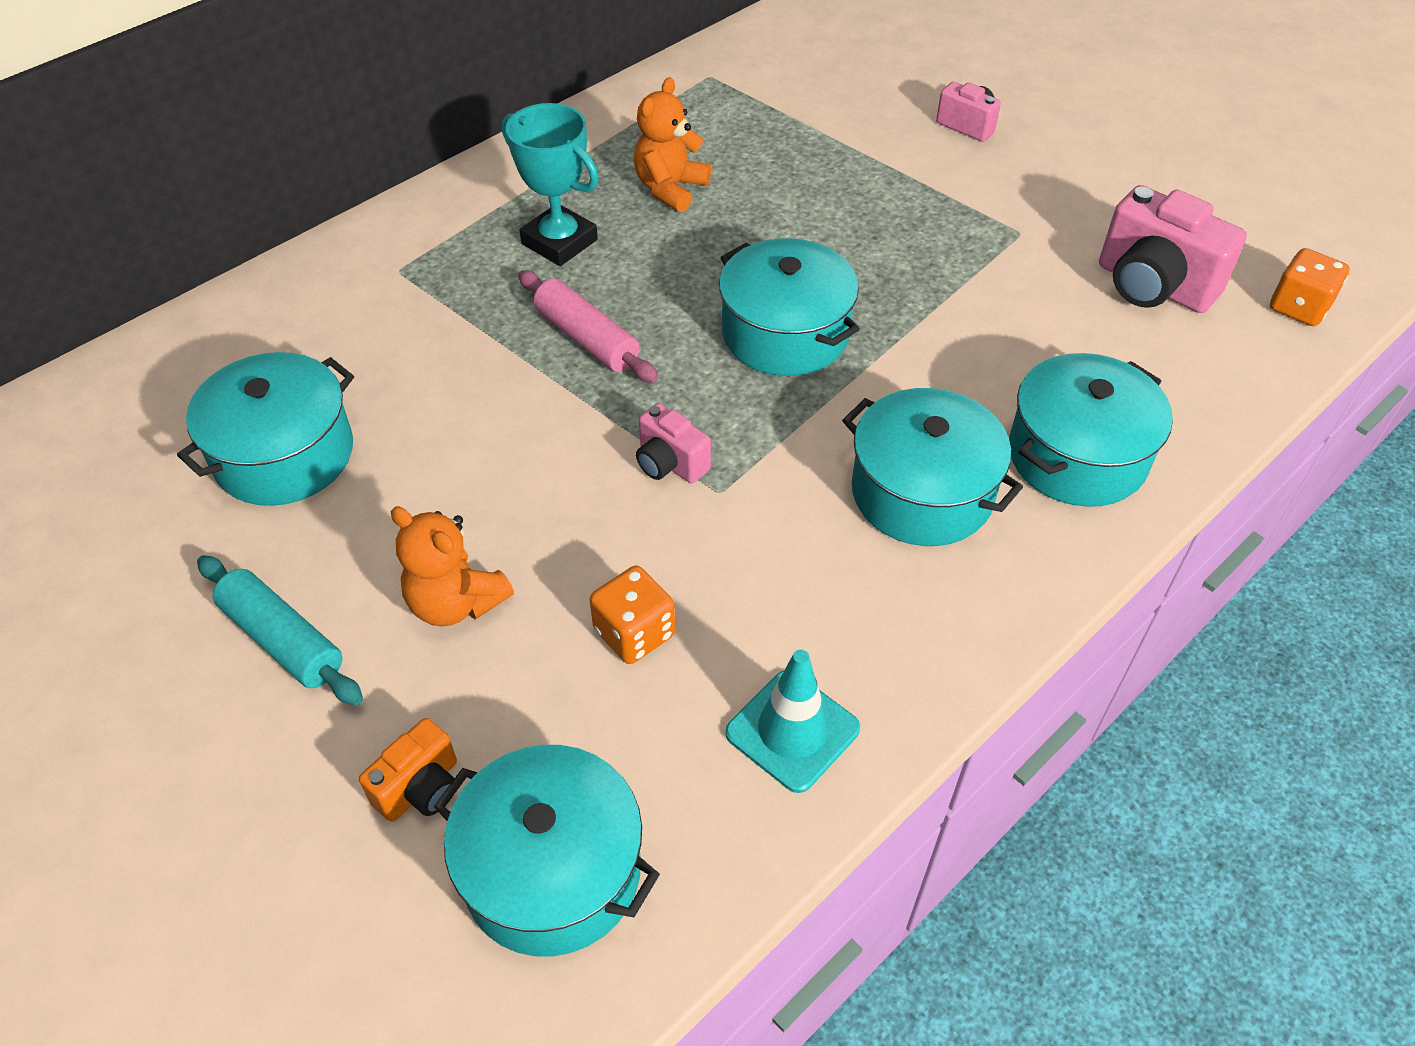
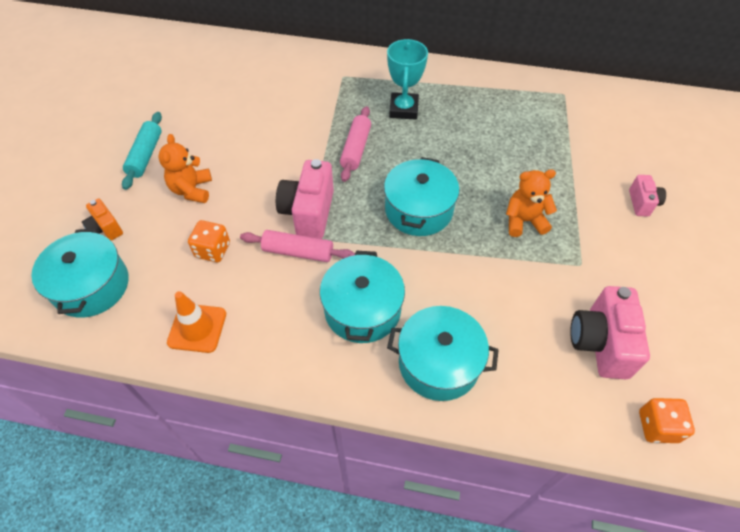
camera: 55 degrees right, 5 degrees up
(284, 454) = (226, 105): turquoise pot -> none
(420, 788) = (106, 229): orange camera -> orange camera turned 45 degrees clockwise
(670, 189) = (472, 123): orange teddy bear -> orange teddy bear (524, 221)
(670, 463) = (308, 213): pink camera -> pink camera, size x1.83
(742, 516) = (298, 252): none -> pink rolling pin
(792, 731) = (197, 328): turquoise traffic cone -> orange traffic cone

